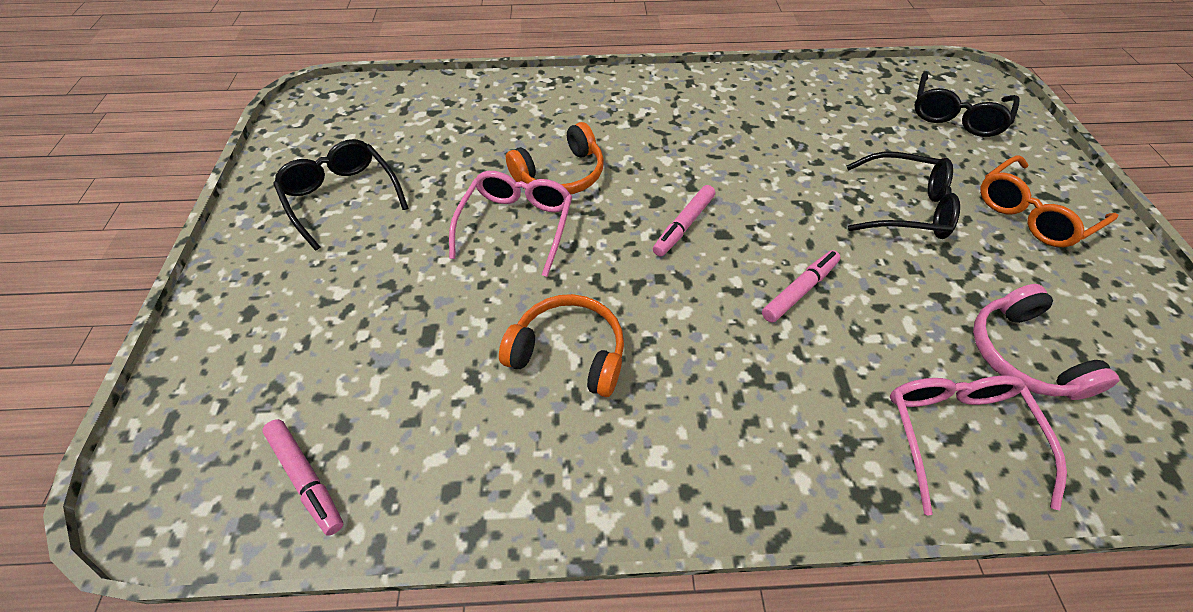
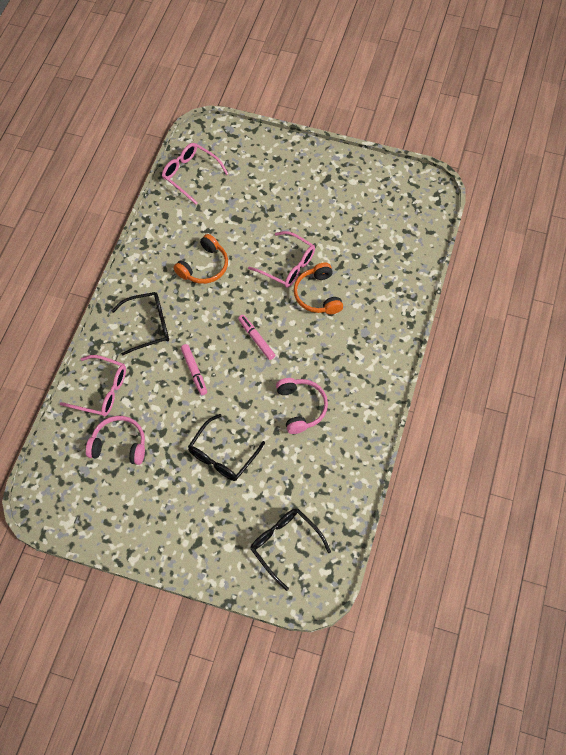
camera: 110 degrees right, 10 degrees up
(306, 478) = (190, 174): pink marker -> pink glasses
(342, 197) = (339, 196): black glasses -> black glasses (148, 325)
(762, 146) = (301, 407): none -> pink headphones
(1031, 213) = (190, 521): orange glasses -> none

